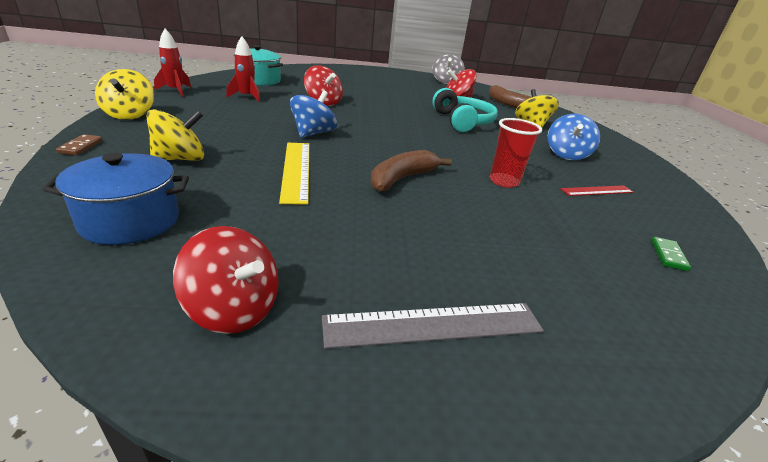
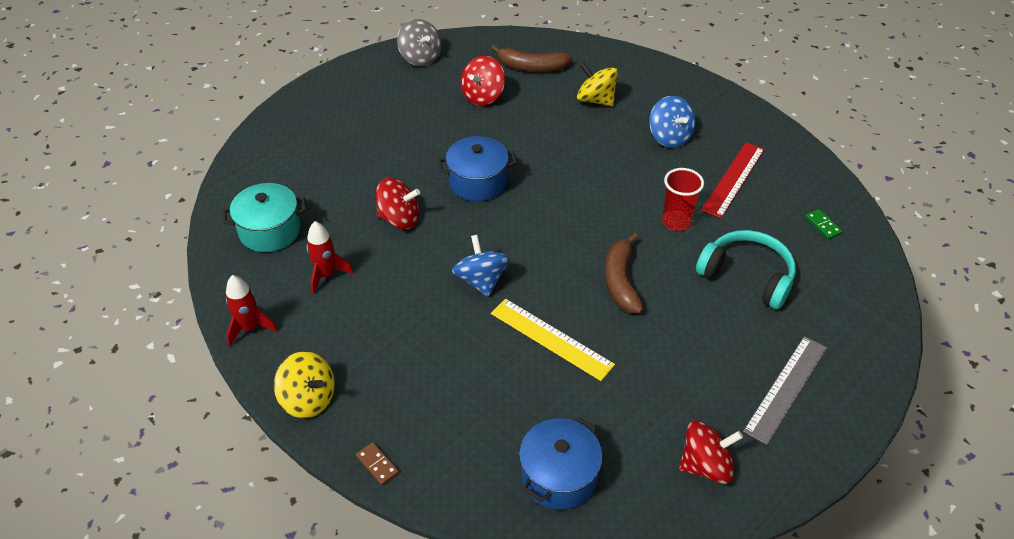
camera: 40 degrees left, 15 degrees up
(180, 159) = (465, 404): yellow spinning top -> none
(393, 112) = (477, 182): none -> blue pot
(462, 121) = (545, 145): turquoise headphones -> turquoise headphones (747, 276)
(597, 190) = (733, 179): red ruler -> red ruler, size x1.60

